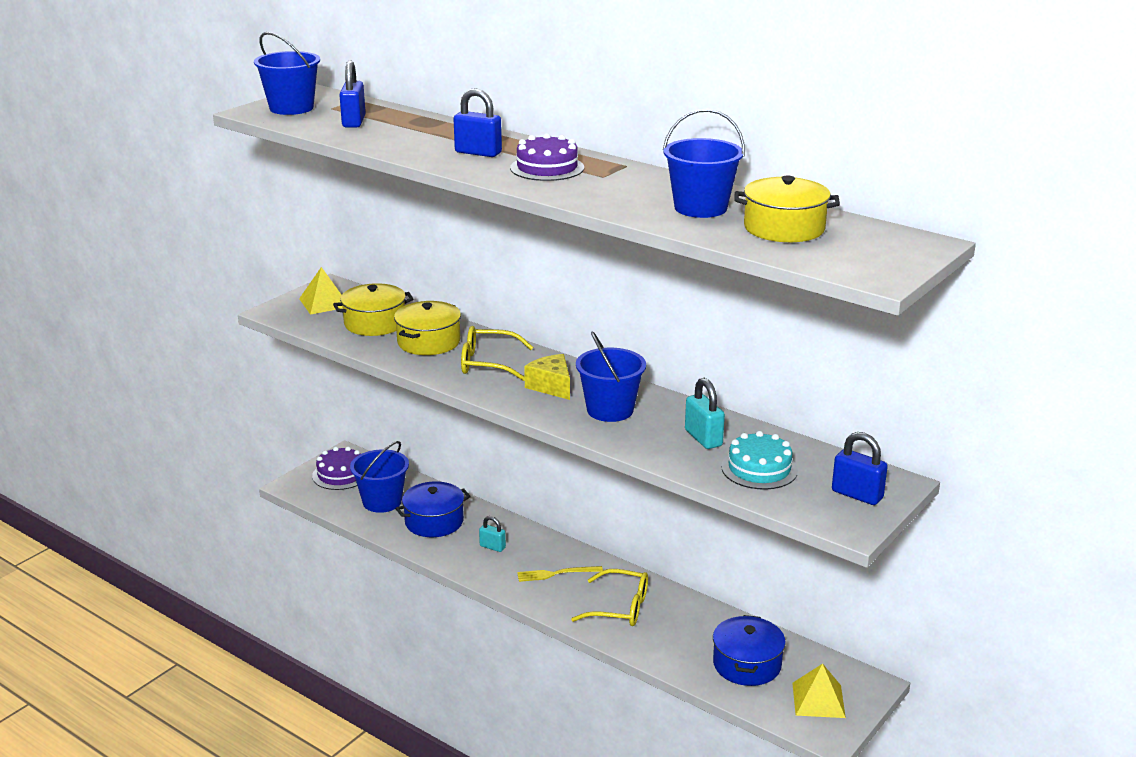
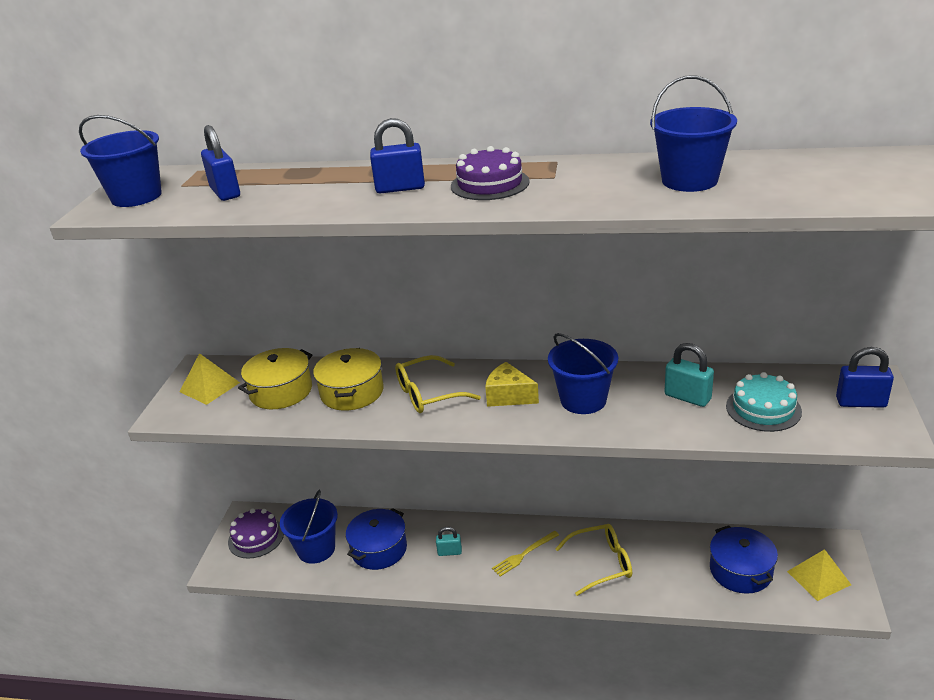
camera: 25 degrees left, 5 degrees up
(784, 228) = (791, 178): yellow pot -> none

